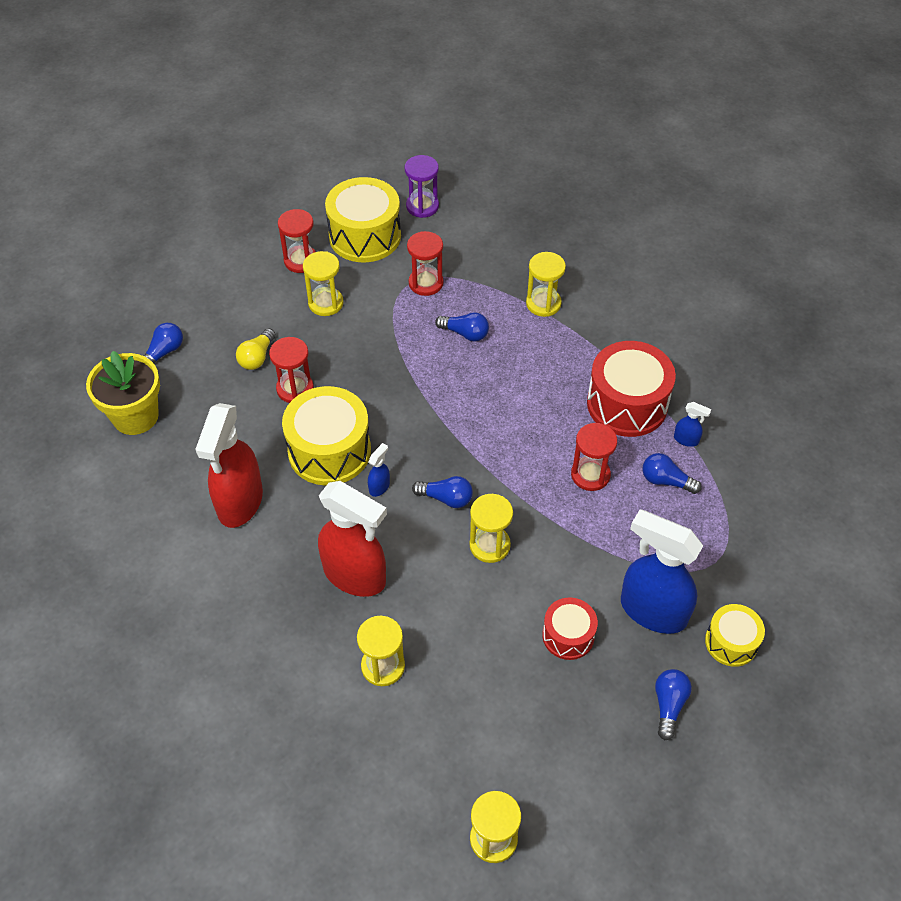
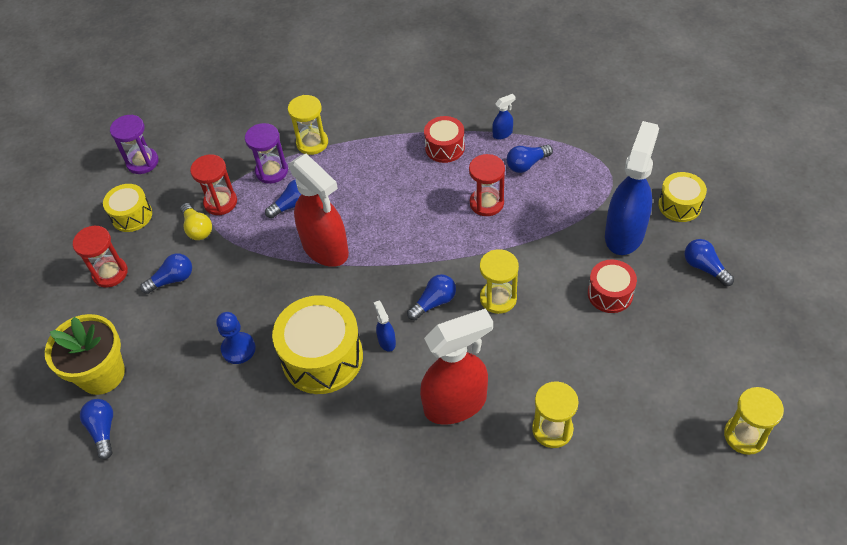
camera: 50 degrees left, 0 degrees up
(135, 416) = (152, 491): yellow flower pot -> yellow flower pot (102, 374)
(240, 502) = (317, 452): red spray bottle -> red spray bottle (326, 249)
(257, 357) = (179, 359): yellow light bulb -> yellow light bulb (197, 228)
(295, 389) = (238, 349): red hourglass -> blue pawn
(325, 303) = (172, 280): yellow hourglass -> blue light bulb
(365, 236) = (132, 215): yellow drum -> yellow drum, size x0.56
(487, 296) = (272, 171): none -> purple hourglass
(627, 404) = (444, 147): red drum -> red drum, size x0.56
(652, 610) = (624, 233): blue spray bottle -> blue spray bottle turned 135 degrees clockwise

